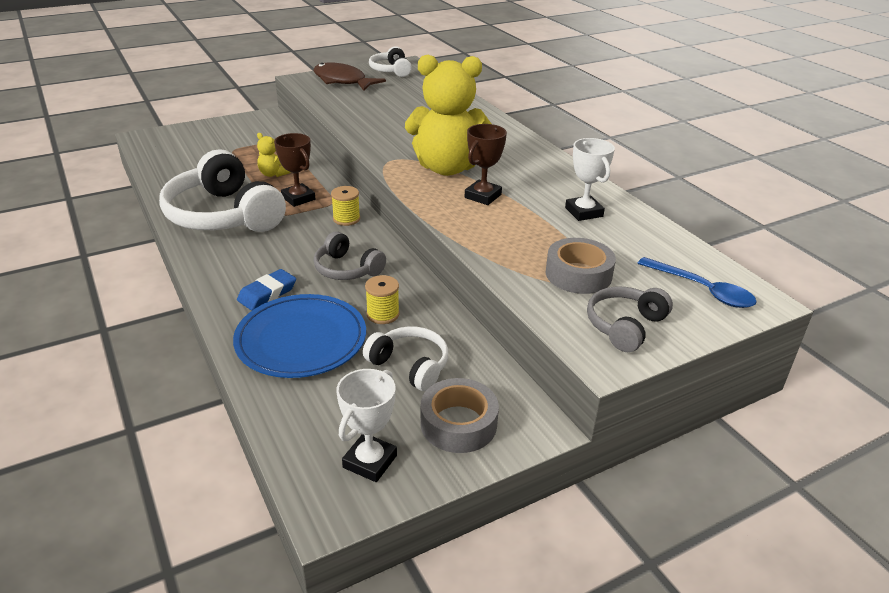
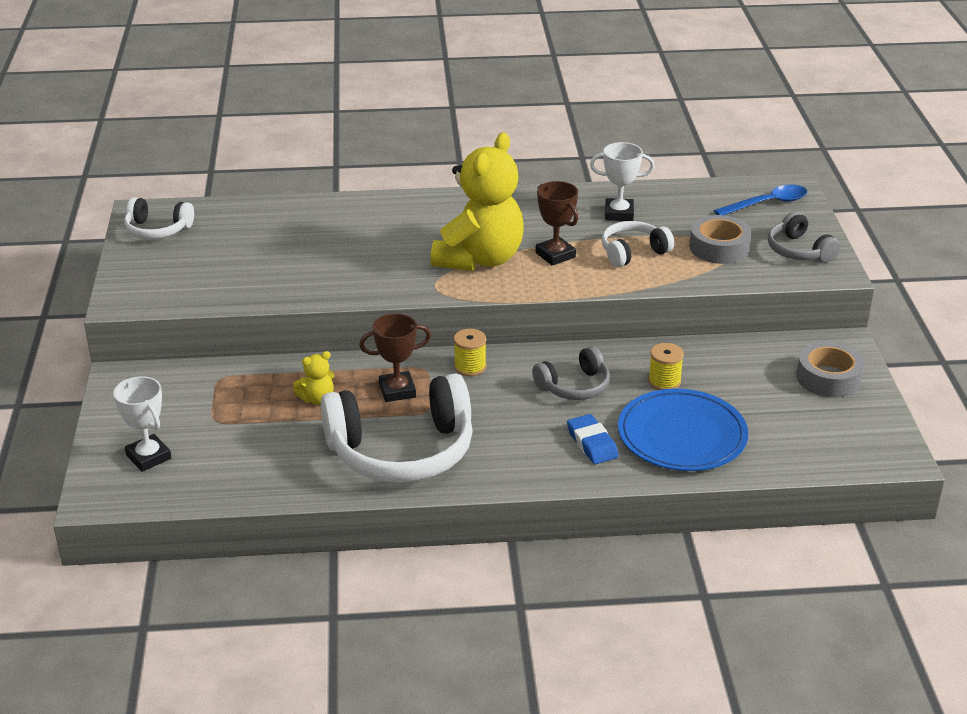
camera: 65 degrees left, 0 degrees up
(342, 81) = (161, 272): brown fish -> none
(370, 461) = (855, 428): white trophy -> white trophy (148, 457)
(410, 365) = (747, 384): white headphones -> white headphones (633, 252)

